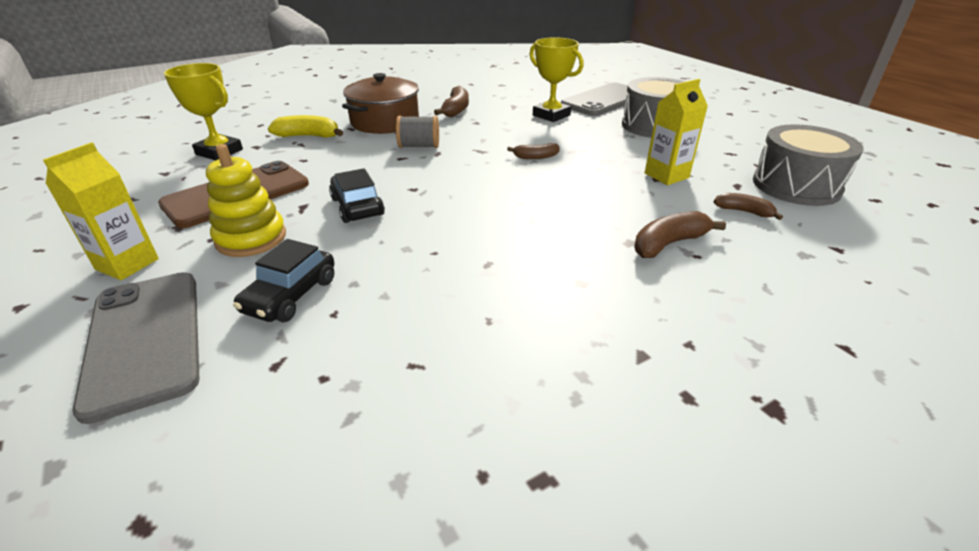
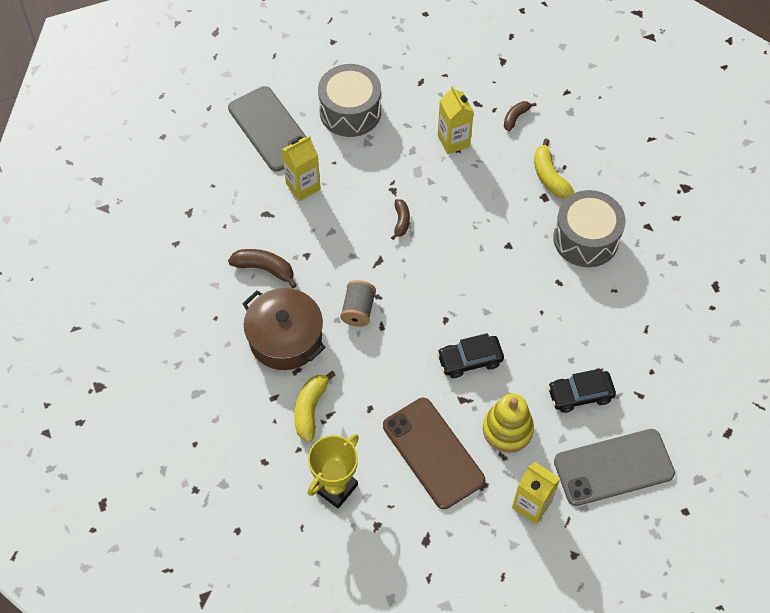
camera: 80 degrees left, 25 degrees up
(291, 295) = (580, 395): black car -> black car turned 135 degrees clockwise
(551, 115) = (303, 186): yellow trophy -> yellow carton
(668, 244) = (549, 176): brown banana -> yellow banana
(796, 186) = (484, 69): grey drum -> grey drum (586, 239)

